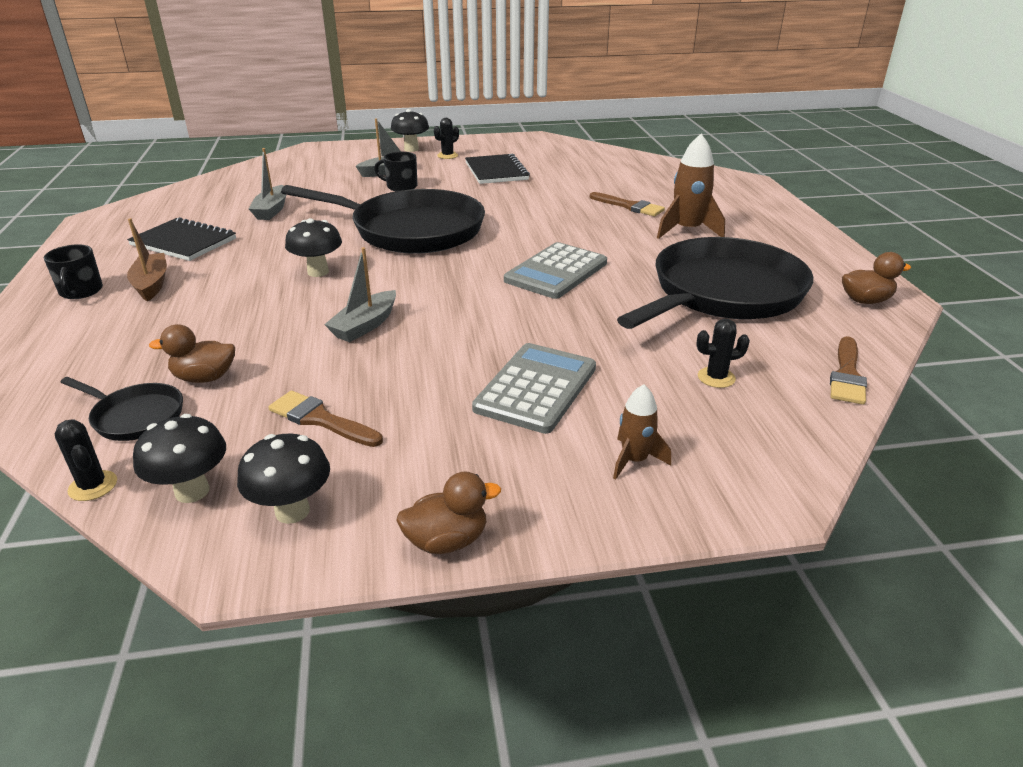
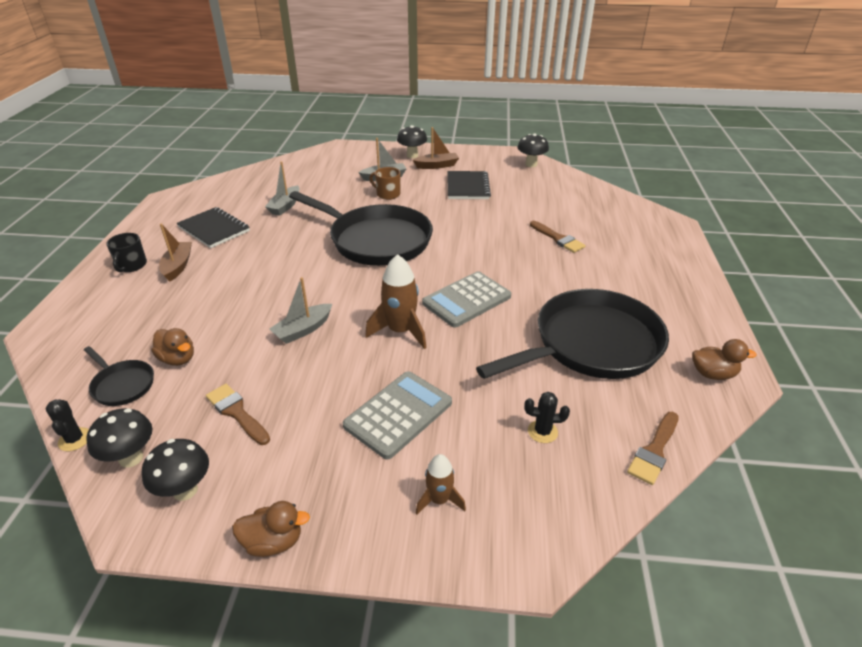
camera: 15 degrees right, 5 degrees up
(205, 378) = (178, 359): brown duck -> brown duck turned 150 degrees counterclockwise
(318, 272) = (292, 272): black mushroom -> black mushroom (531, 164)
(401, 187) = (387, 194): black mug -> brown mug
(447, 156) = (437, 166): black cactus -> brown boat
(687, 230) = (594, 272): brown rocket -> brown rocket (400, 331)

